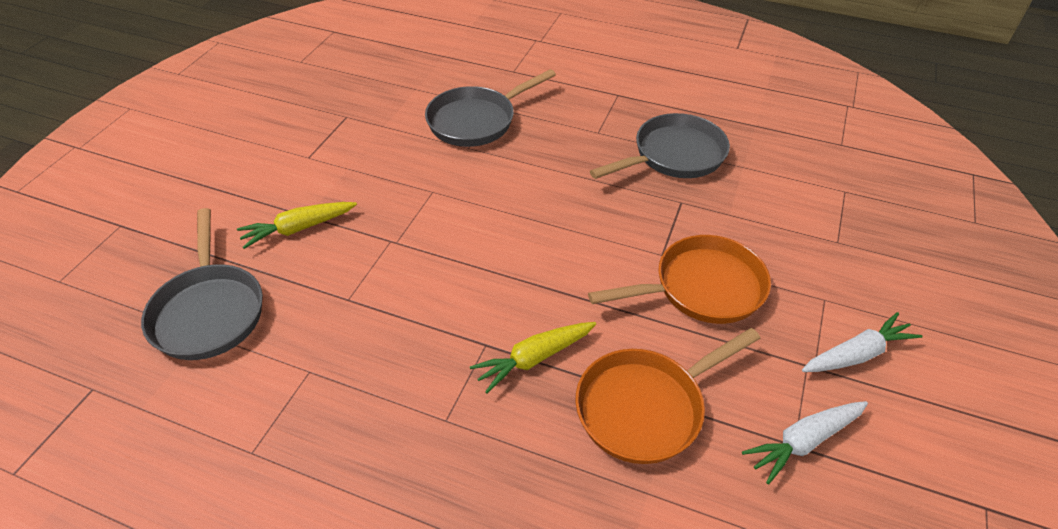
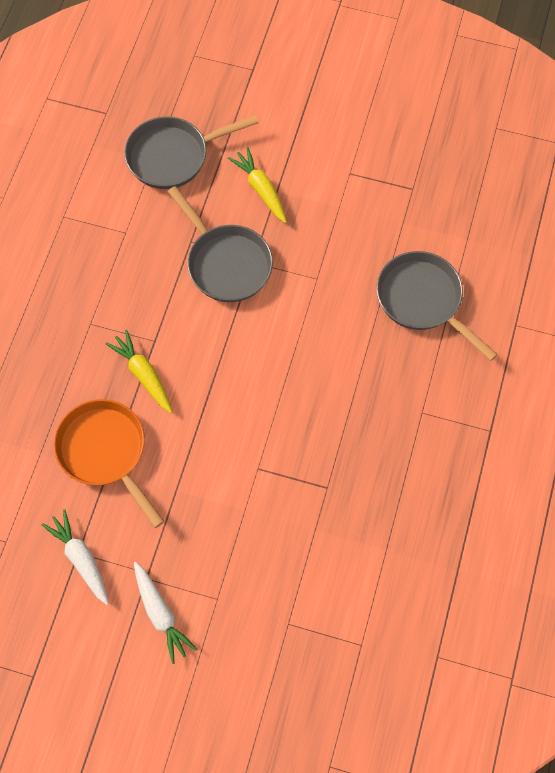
camera: 85 degrees right, 20 degrees up
(674, 155) = (394, 484): grey pan -> grey pan (226, 263)
(702, 288) = (222, 499): orange pan -> none

